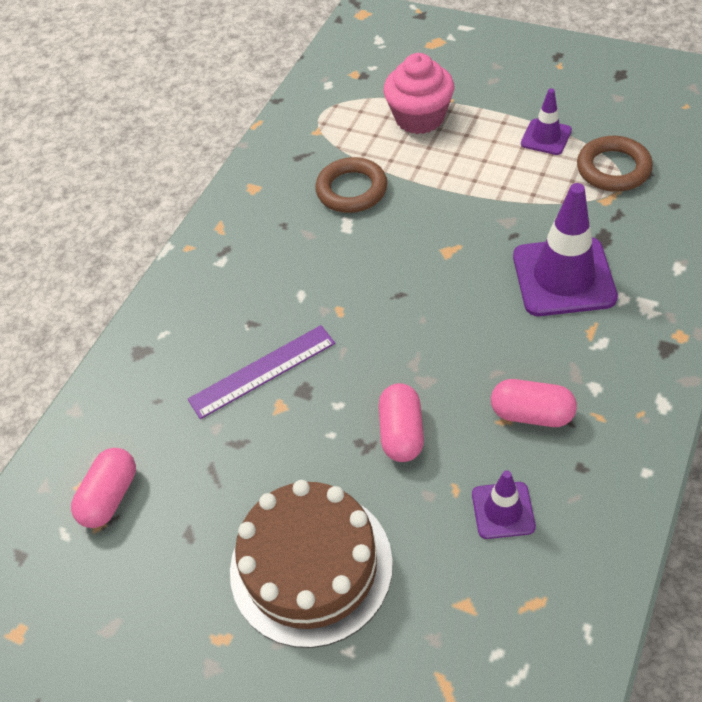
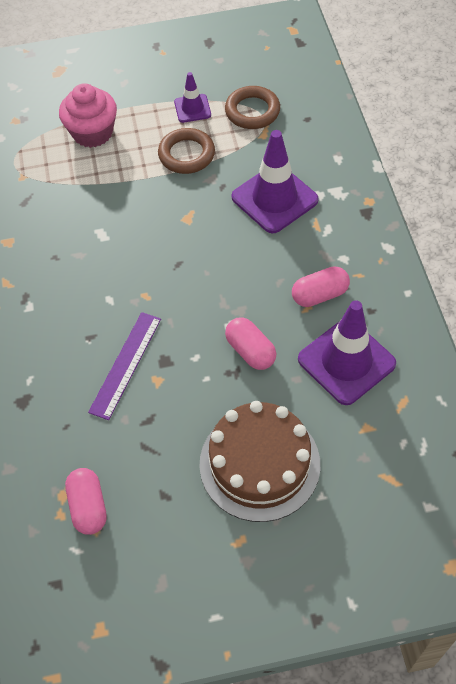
camera: 40 degrees left, 5 degrees up
(351, 190) = (85, 208): brown ring -> brown ring (186, 154)
(503, 510) = (346, 361): purple traffic cone -> purple traffic cone, size x1.88

